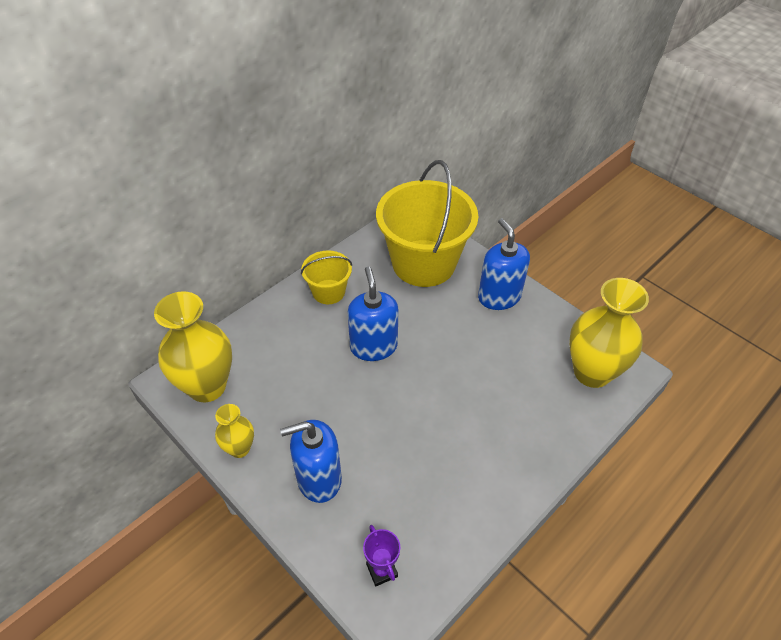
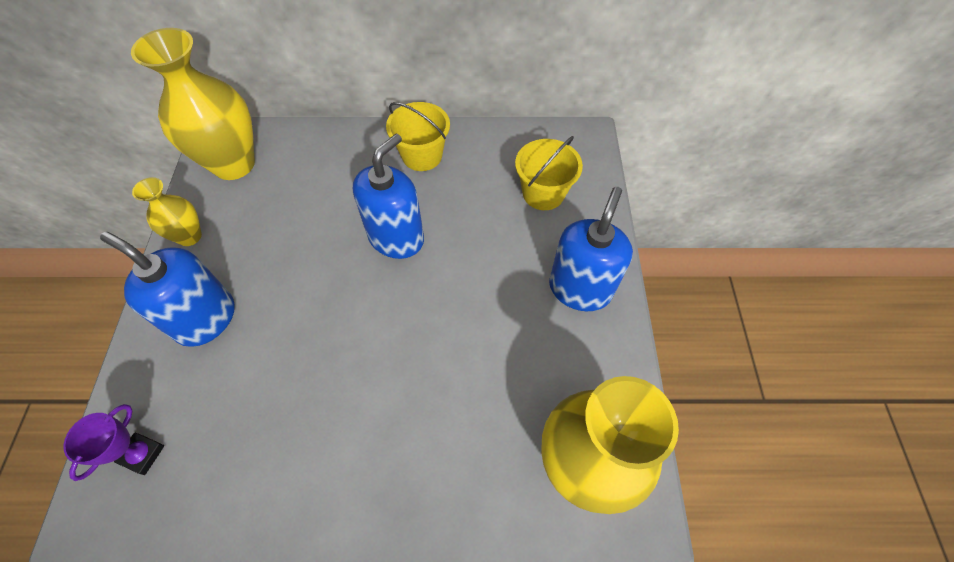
camera: 45 degrees right, 10 degrees up
(423, 263) = (543, 193): yellow bucket -> yellow bucket, size x0.49

